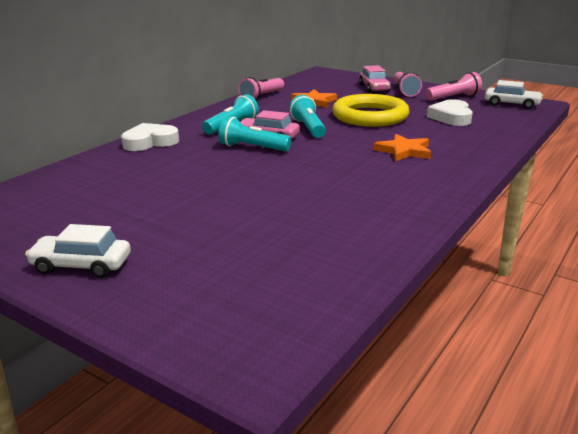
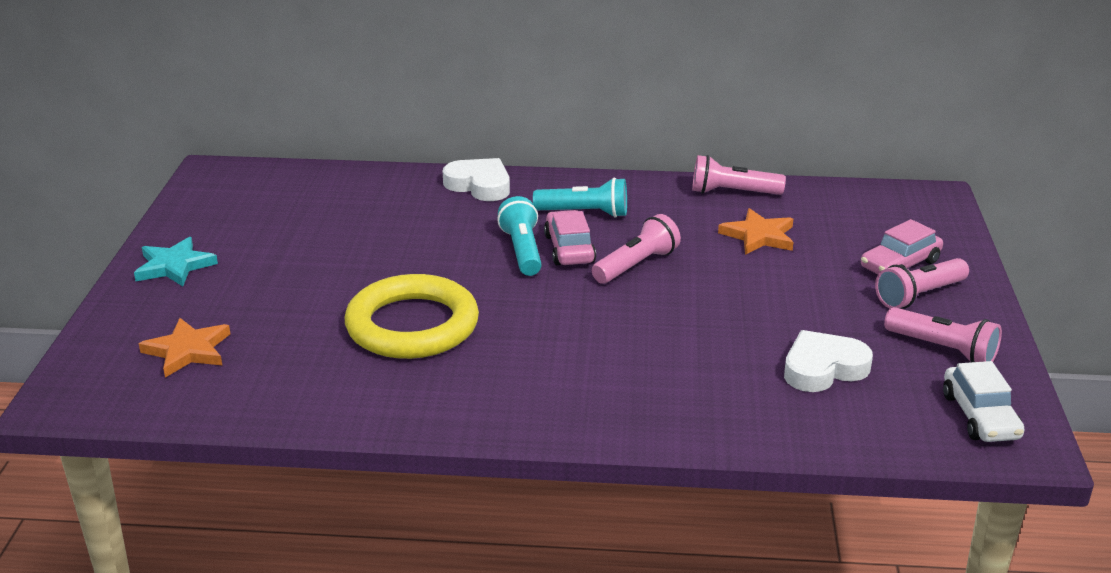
camera: 60 degrees right, 5 degrees up
(81, 265) = (174, 266): white car -> turquoise star
(308, 128) = (636, 265): turquoise flashlight -> pink flashlight
(370, 116) = (743, 297): yellow ring -> yellow ring (412, 325)
(404, 151) = (617, 359): orange star -> orange star (188, 350)

